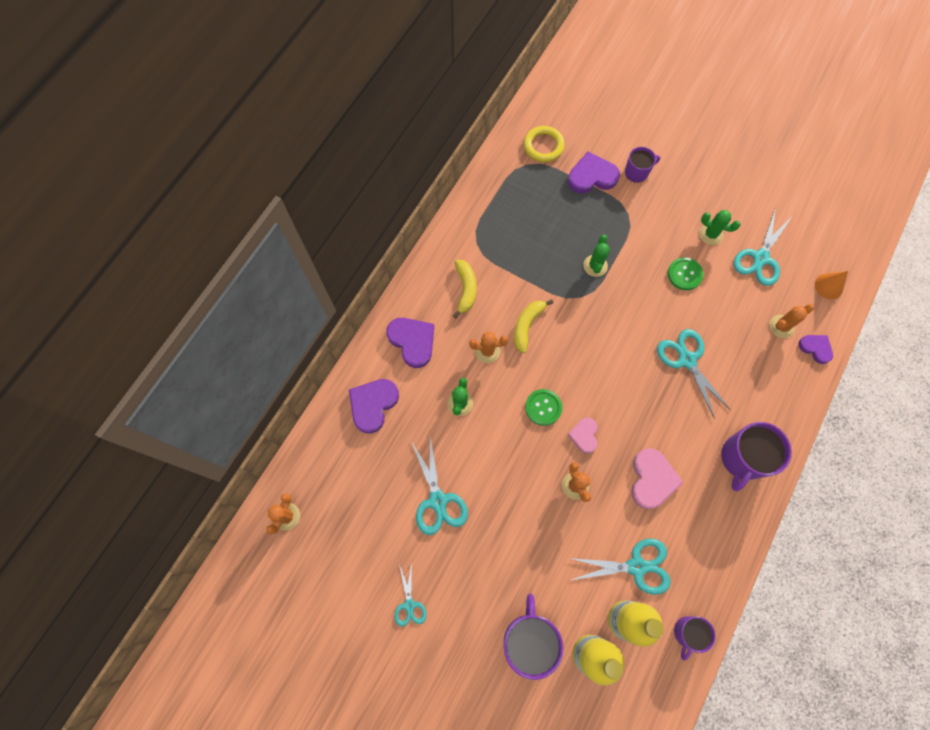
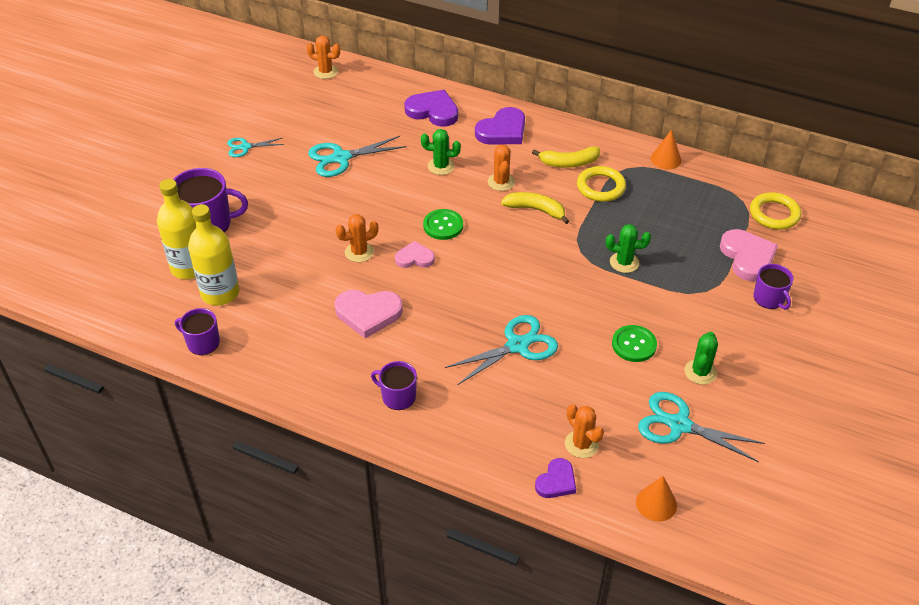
camera: 85 degrees right, 25 degrees down
(468, 210) = (666, 159): none -> orange cone
(500, 268) = (600, 187): none -> yellow ring
(592, 176) = (747, 257): purple heart -> pink heart
(636, 566) = (273, 301): turquoise scissors -> none
(743, 458) = (398, 396): purple mug -> purple mug, size x0.59

